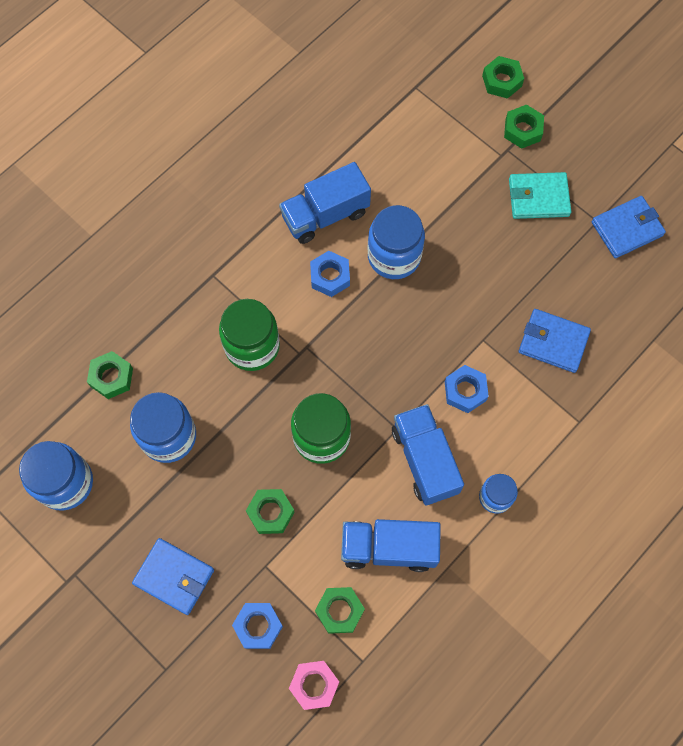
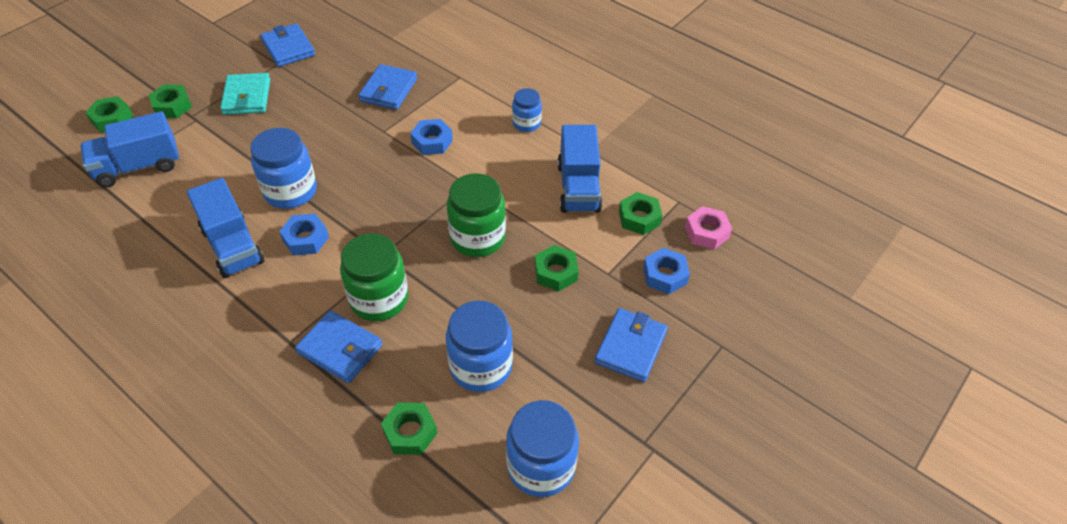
camera: 95 degrees left, 20 degrees down
(200, 317) = (340, 349): none -> blue wallet
(425, 460) = (497, 166): blue truck -> blue truck (138, 166)

